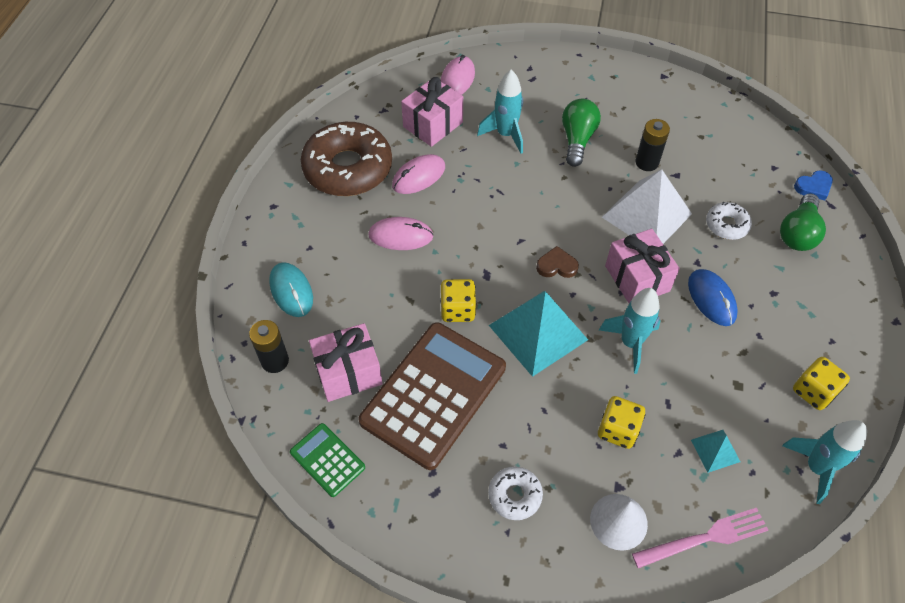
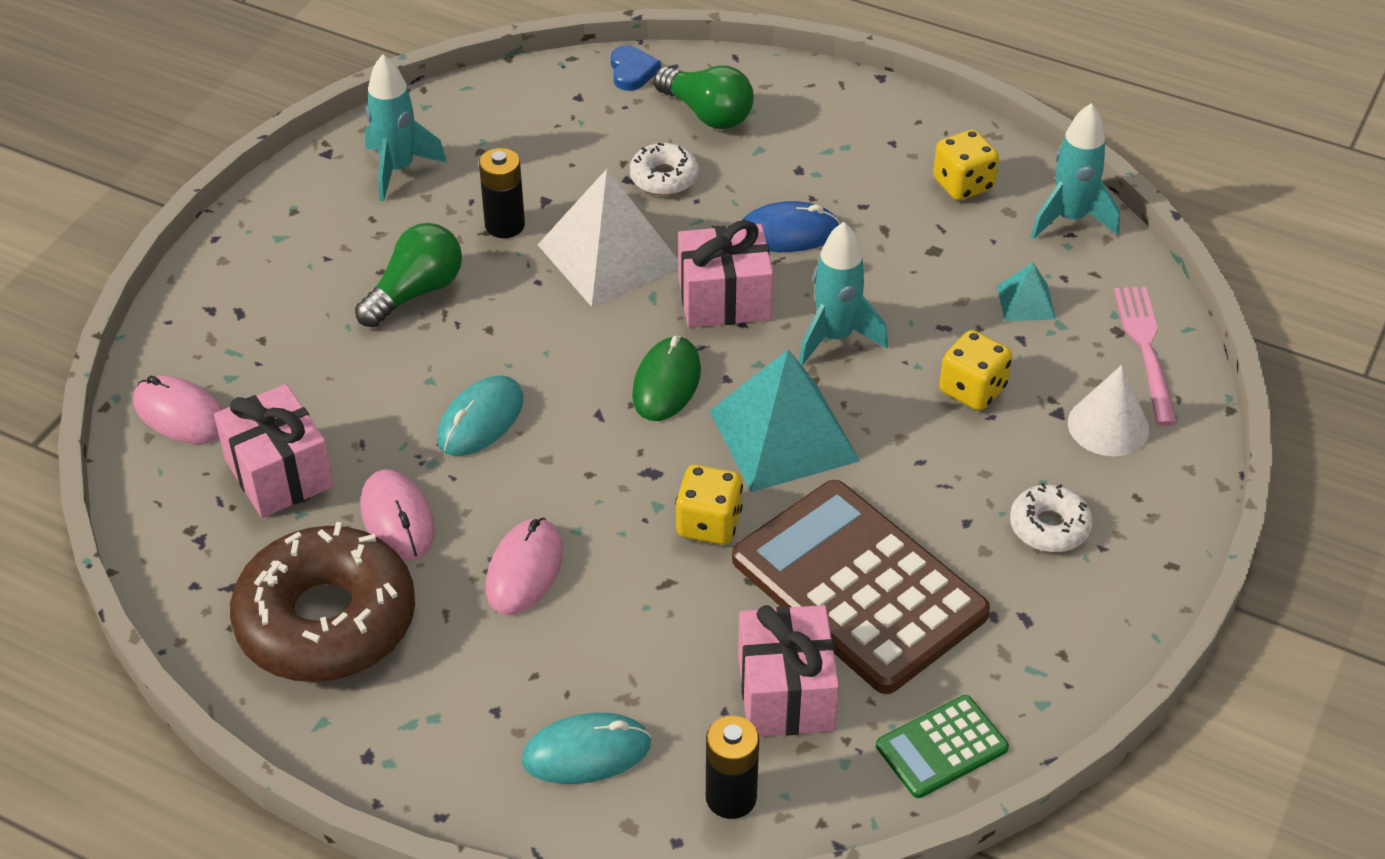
camera: 75 degrees left, 10 degrees down
(496, 191) = (480, 420): none -> turquoise mouse
(506, 135) = (357, 379): turquoise rocket -> turquoise rocket (398, 169)
(556, 266) = (666, 383): brown heart -> green mouse
(577, 140) = (415, 292): green light bulb -> green light bulb turned 105 degrees clockwise

